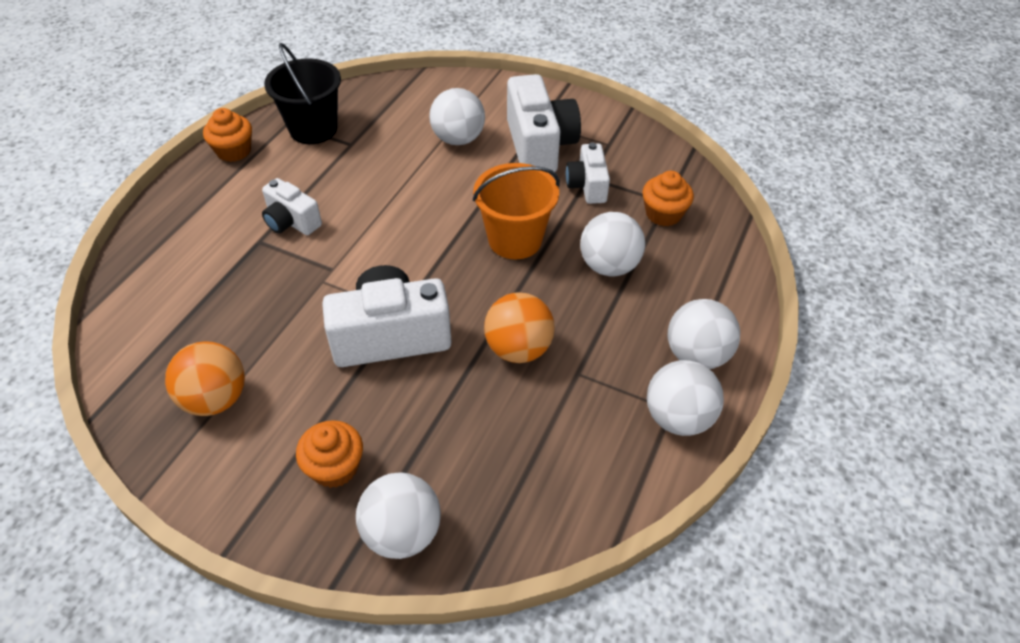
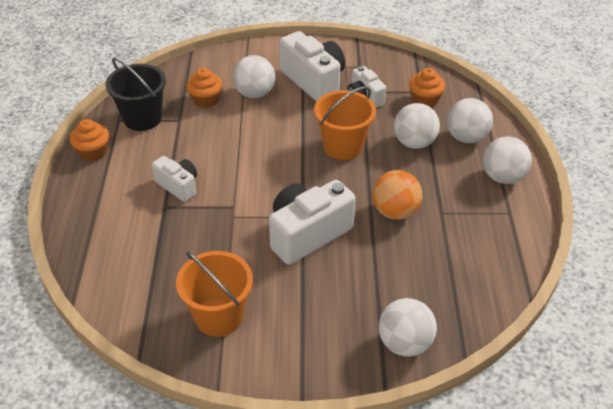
camera: 25 degrees left, 5 degrees down
(215, 399) = (219, 316): orange ball -> orange bucket
(291, 222) = (178, 186): white camera -> white camera turned 150 degrees counterclockwise
(335, 467) = (333, 324): orange cupcake -> orange cupcake (206, 100)
(678, 417) = (516, 216): white ball -> white ball (466, 137)

